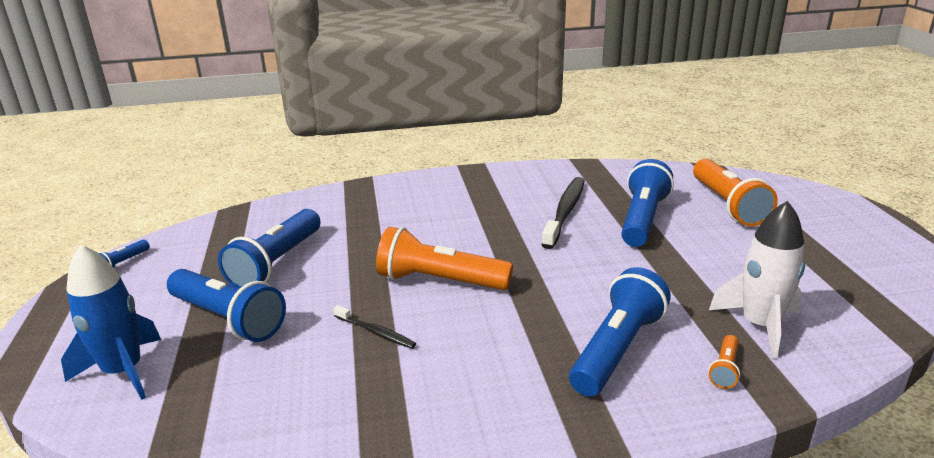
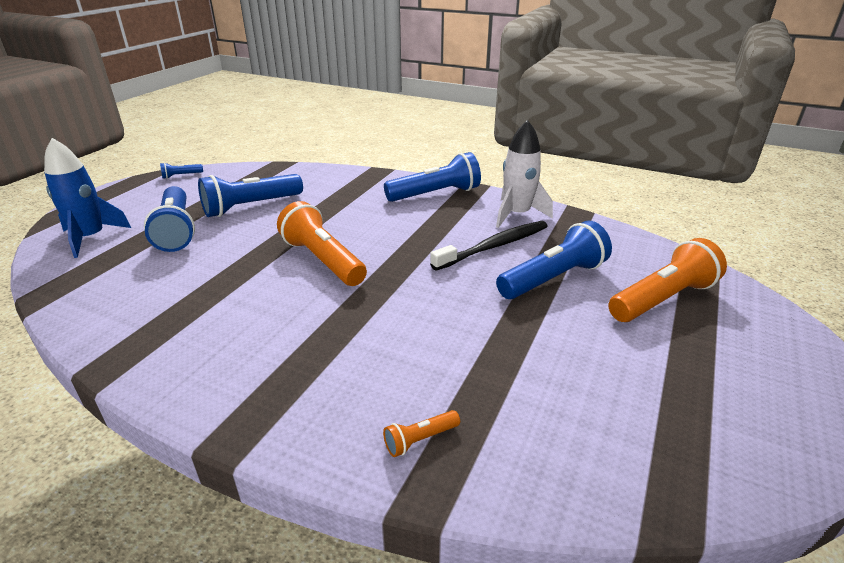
camera: 35 degrees right, 5 degrees up
(375, 332) = (233, 276): black toothbrush -> none
(617, 349) = (361, 373): blue flashlight -> blue flashlight (435, 194)
(727, 205) = (662, 299): orange flashlight -> orange flashlight turned 150 degrees counterclockwise
(759, 325) = (515, 421): white rocket -> white rocket (517, 214)

